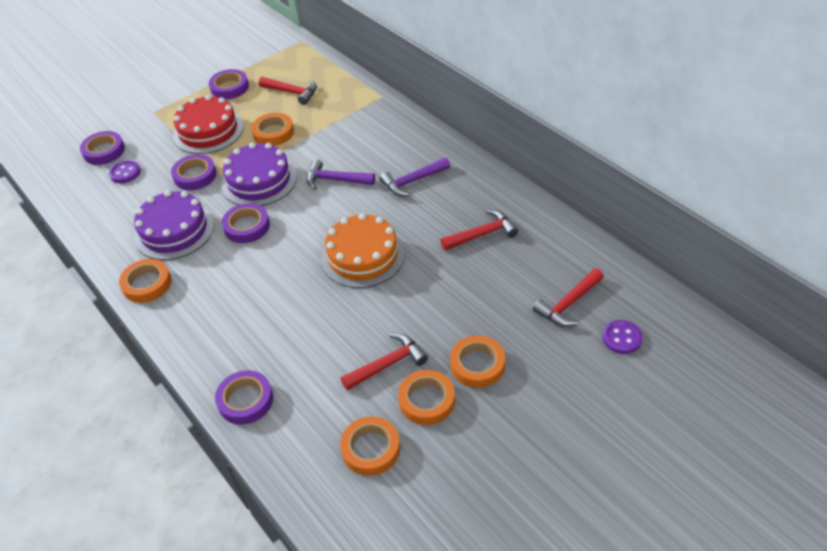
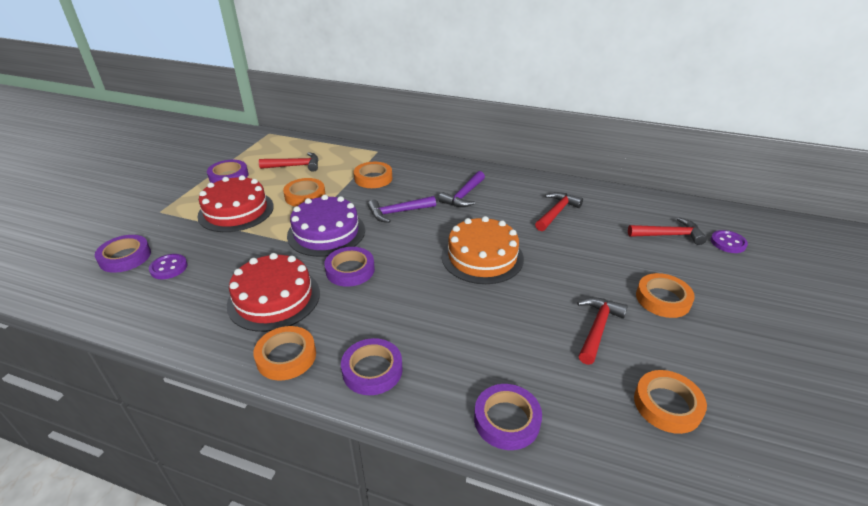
camera: 35 degrees left, 10 degrees down
(174, 231) = (274, 298): purple cake -> red cake
(195, 176) = (254, 247): purple tape -> purple tape (372, 370)
(427, 400) = (660, 342): orange tape -> orange tape (373, 178)
(568, 304) = (669, 235): red hammer -> red hammer turned 105 degrees counterclockwise

